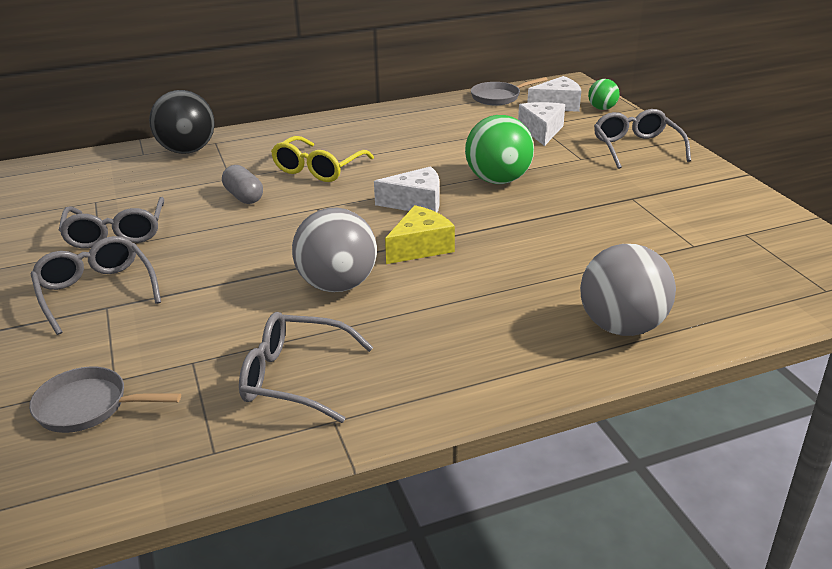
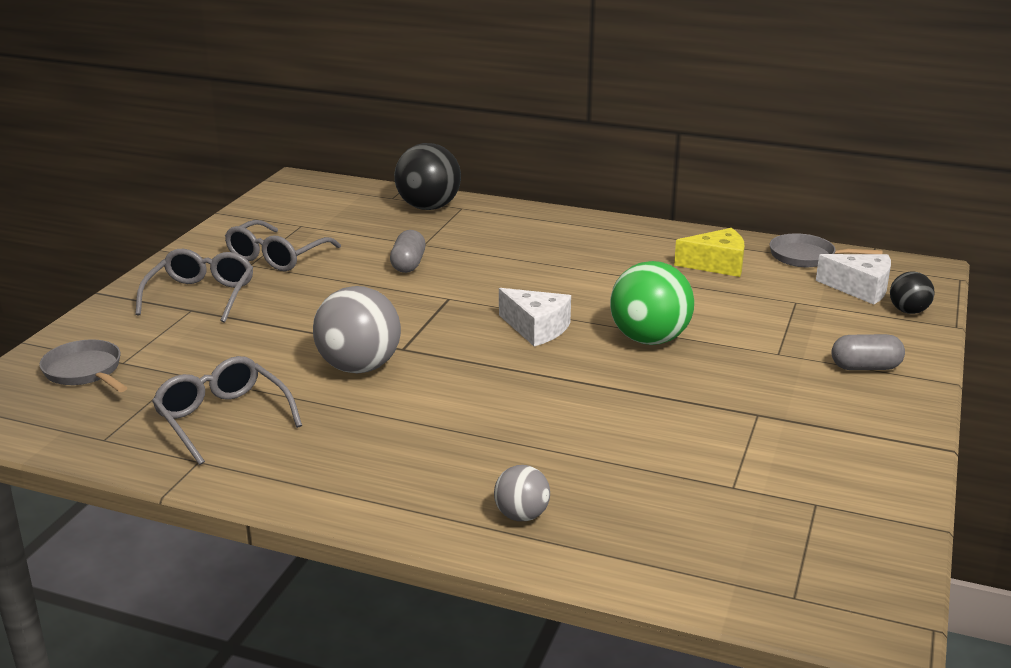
camera: 40 degrees right, 5 degrees down
(318, 169) = (505, 264): yellow glasses -> none
(420, 247) = (473, 367): yellow cheese -> yellow cheese (717, 265)
(541, 131) = (787, 309): white cheese -> none
(602, 108) = (908, 311): green ball -> black ball
(621, 326) = (521, 515): grey ball -> grey ball, size x0.53
(636, 148) = (865, 367): grey glasses -> grey capsule

